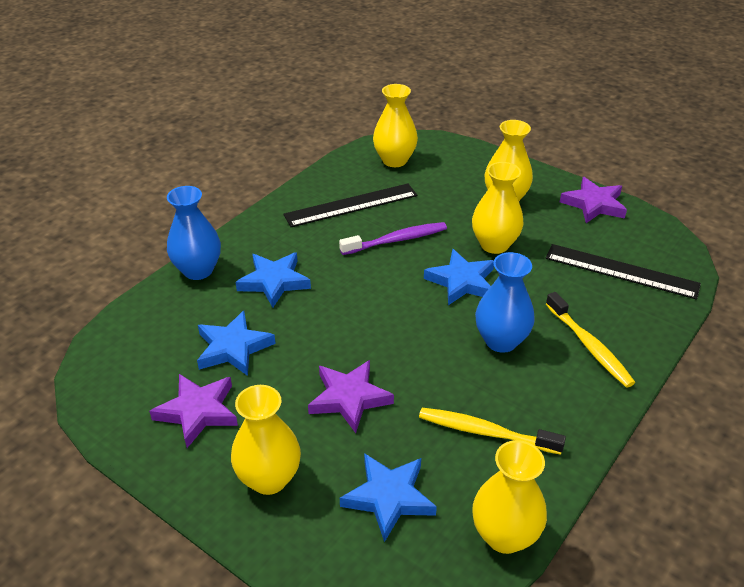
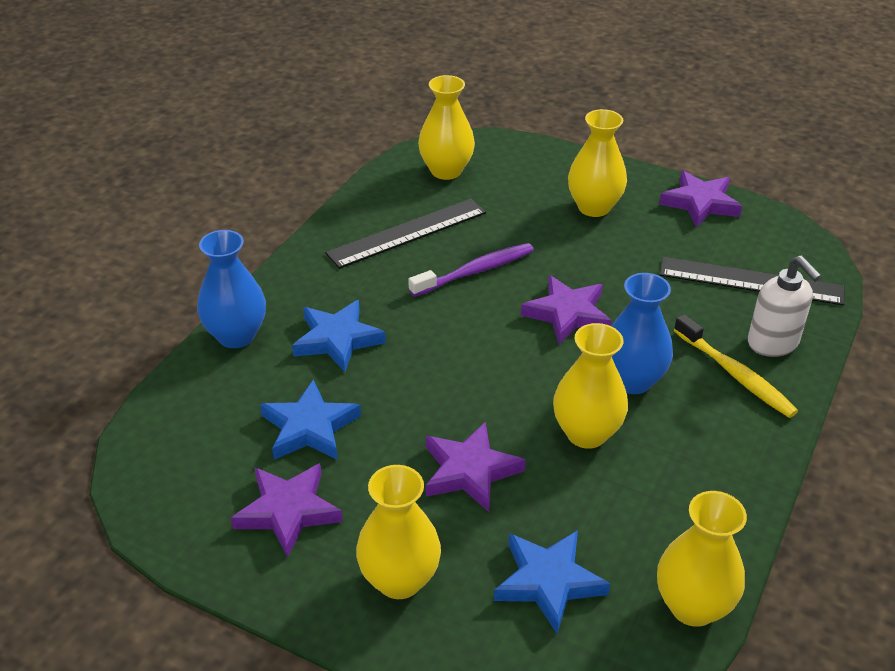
camera: 10 degrees left, 0 degrees up
(461, 281) = (567, 314): blue star -> purple star
(486, 432) = (642, 491): yellow toothbrush -> none
(494, 245) = (595, 265): yellow vase -> yellow vase (586, 433)
(628, 324) = (773, 343): none -> white soap dispenser

